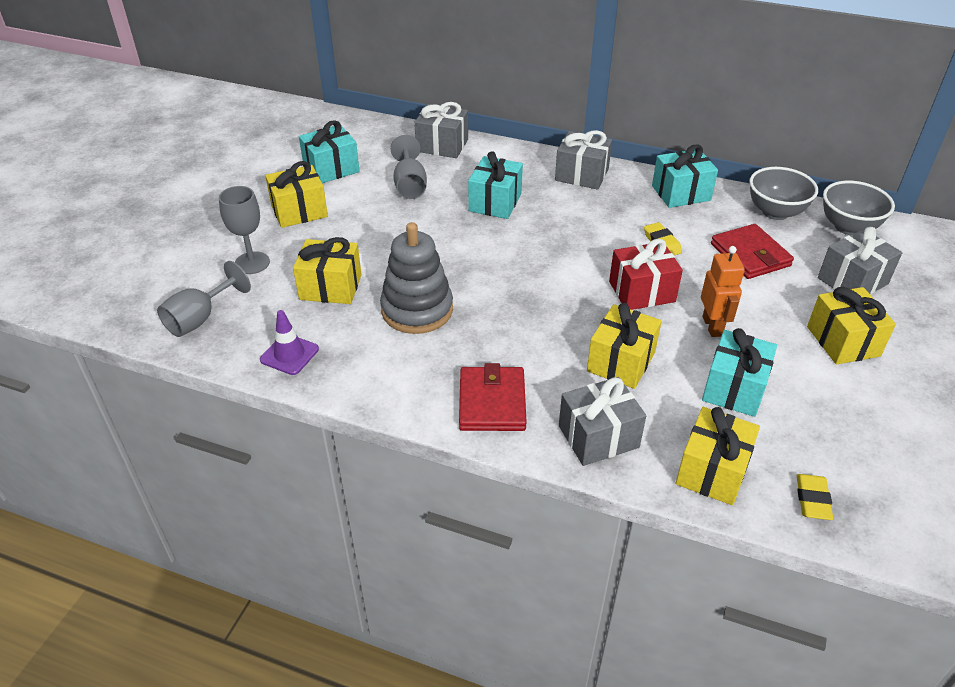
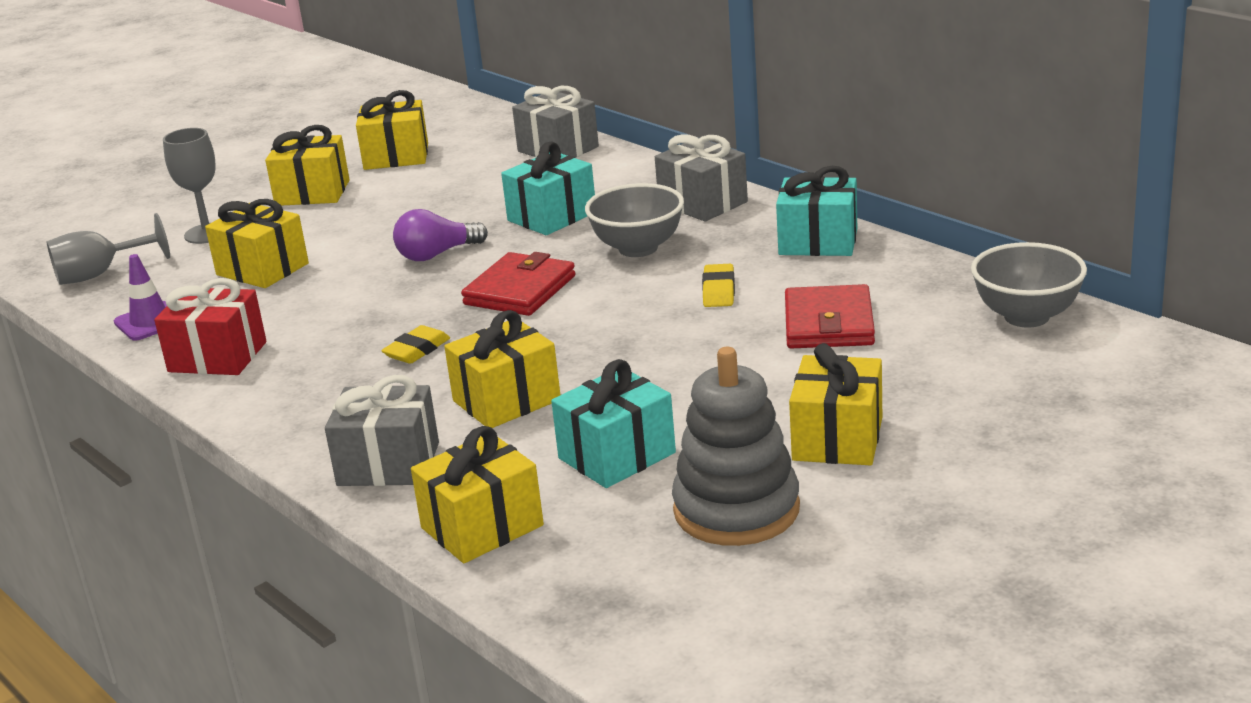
camera: 30 degrees right, 15 degrees down
(331, 169) = (396, 156): turquoise gift -> yellow gift
(409, 185) = (468, 184): grey goblet -> none
(417, 310) = (330, 306): grey stacking toy -> grey stacking toy (736, 510)
(448, 249) = (436, 254): none -> purple light bulb
(492, 402) = (308, 407): red wallet -> red wallet (520, 290)
(642, 292) = (624, 337): red gift -> red gift (217, 357)
(712, 326) = (672, 388): orange robot -> none
(775, 212) = (933, 283): grey bowl -> grey bowl (638, 248)
(812, 500) = (571, 584): yellow eraser -> yellow eraser (417, 350)
(852, 281) = (946, 377): grey gift -> none

